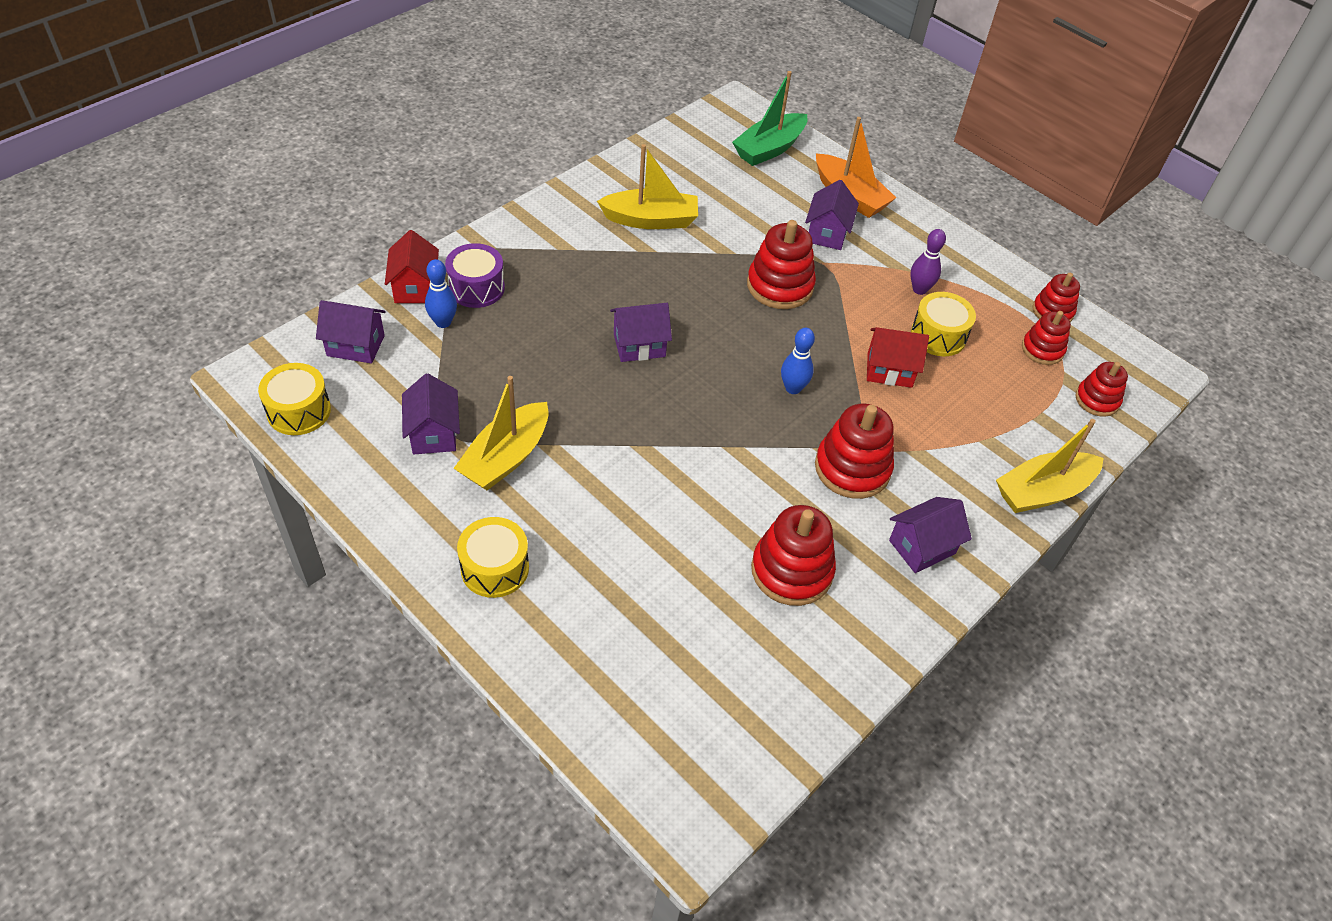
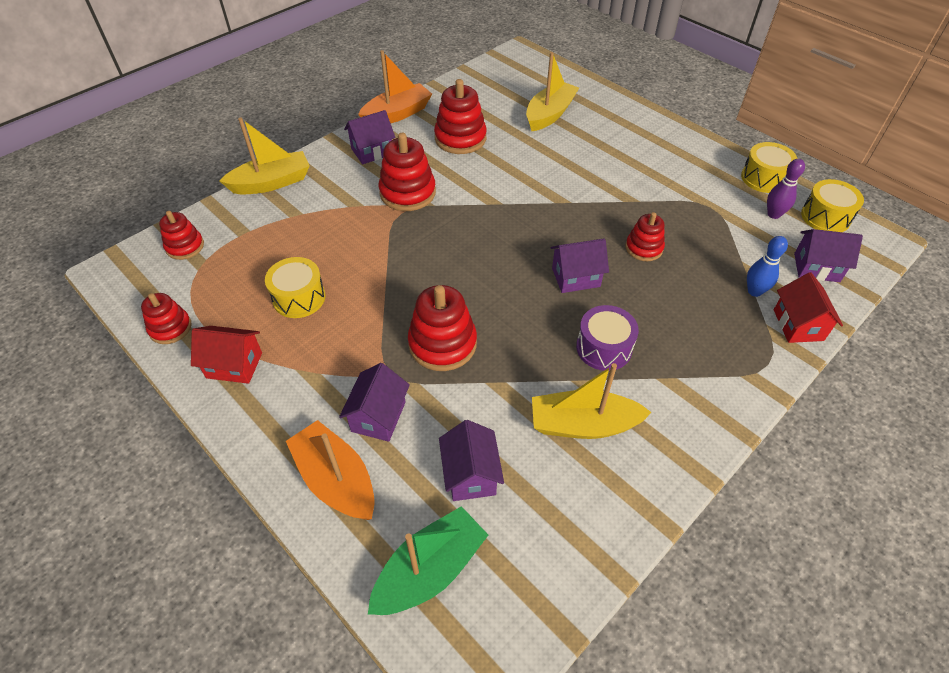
camera: 175 degrees left, 0 degrees up
(433, 433) = (718, 205): purple house -> purple house (470, 475)
(476, 288) = (740, 327): purple drum -> purple drum (604, 348)
(495, 568) = (644, 136): yellow drum -> yellow drum (764, 178)
(506, 457) = (659, 192): yellow boat -> yellow boat (549, 114)
(793, 388) = (443, 246): blue bowling pin -> none
(889, 370) = (356, 264): red house -> red house (234, 365)
(904, 632) = (397, 114): none -> orange boat
(919, 289) = (297, 347): purple bowling pin -> purple bowling pin (773, 214)
(1042, 349) = (205, 288): red stacking toy -> red stacking toy (644, 248)

